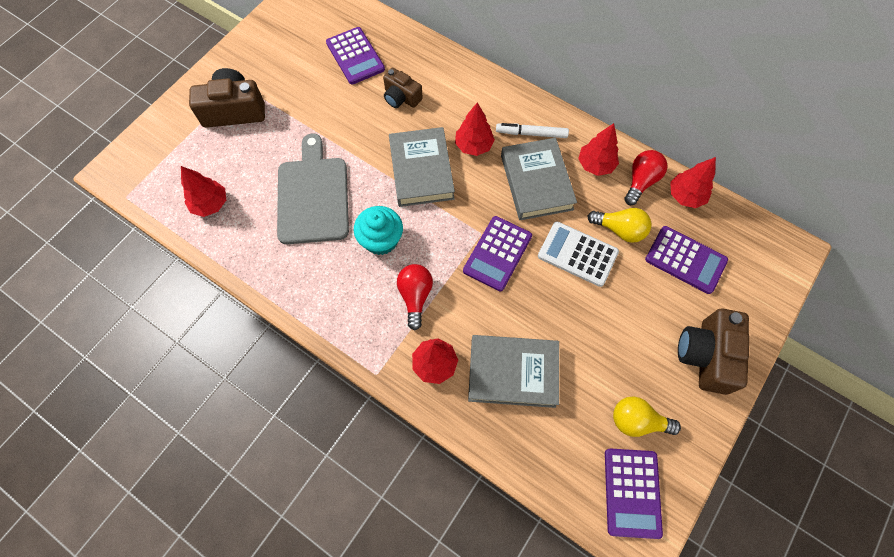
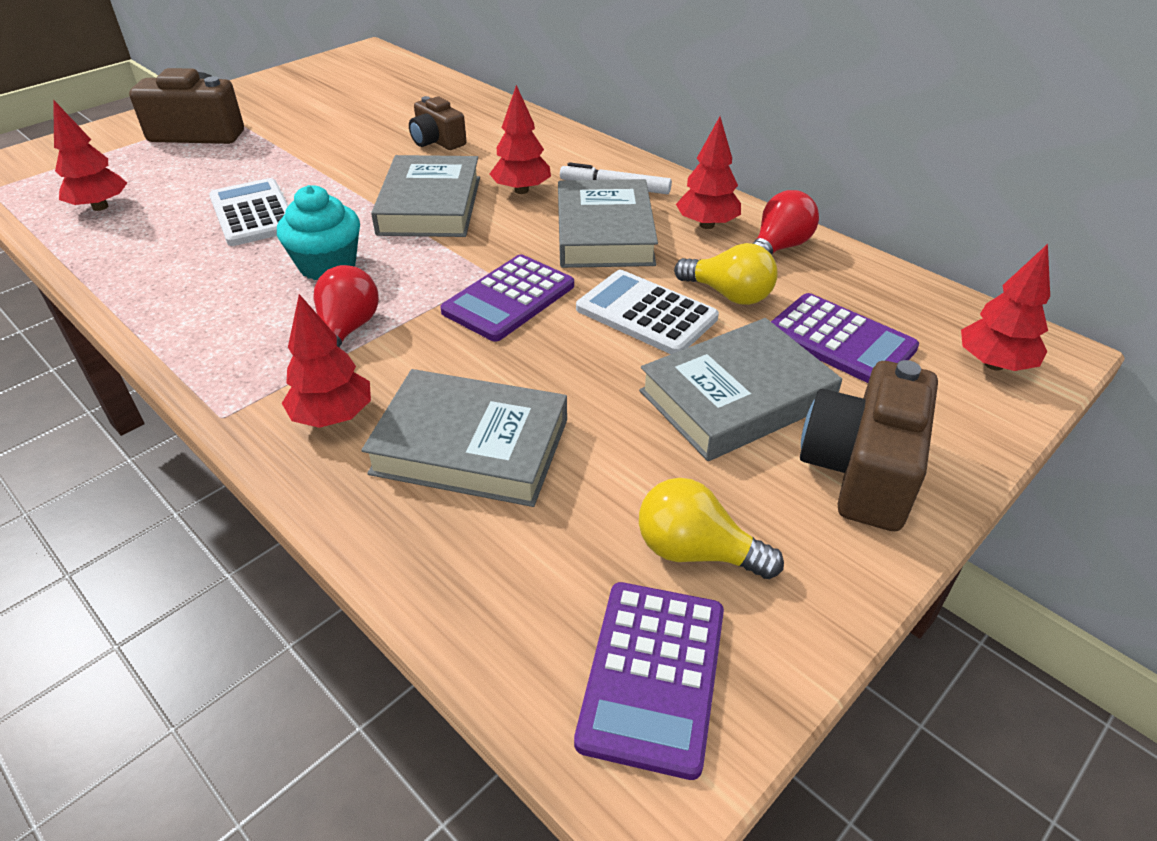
camera: 10 degrees right, 25 degrees down
(313, 196) = (253, 213): grey cutting board -> white calculator
(355, 56) = (393, 105): purple calculator -> none
(638, 314) = (736, 397): none -> grey book
(685, 196) = (852, 270): red tree -> red tree (994, 364)

